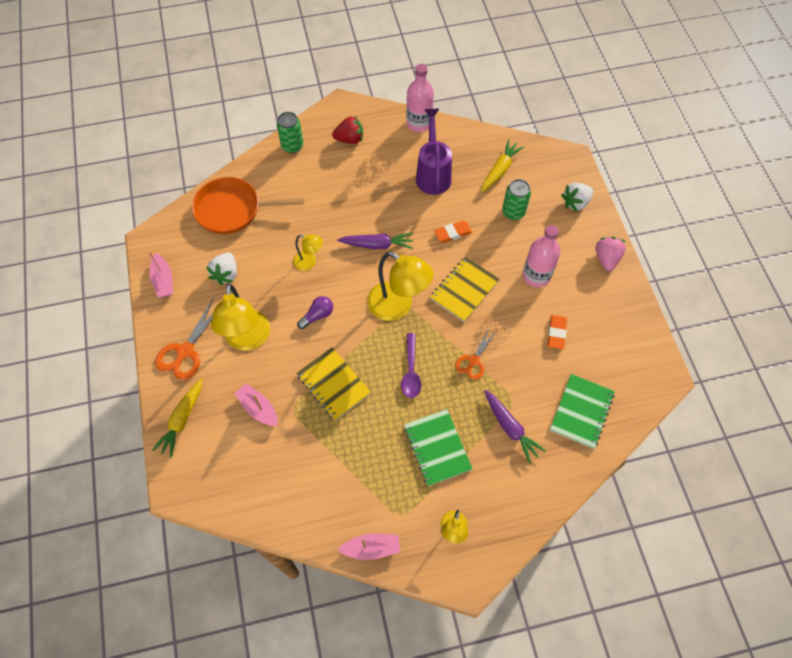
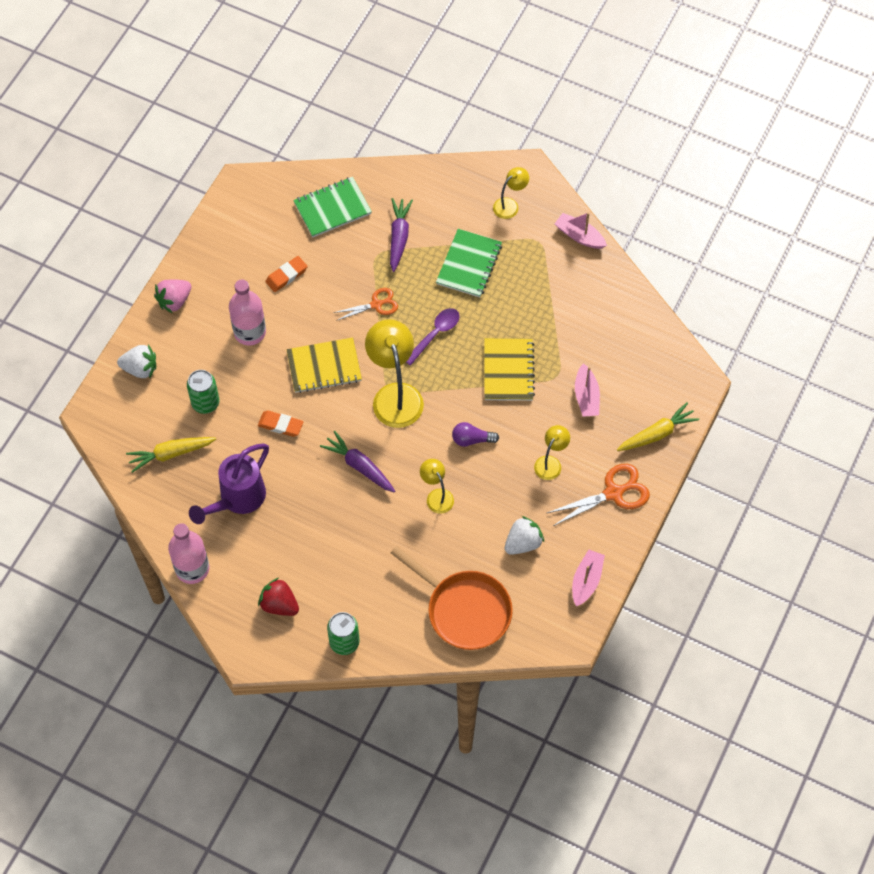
camera: 140 degrees left, 0 degrees up
(248, 340) = (550, 463): yellow lamp -> yellow lamp, size x0.53

